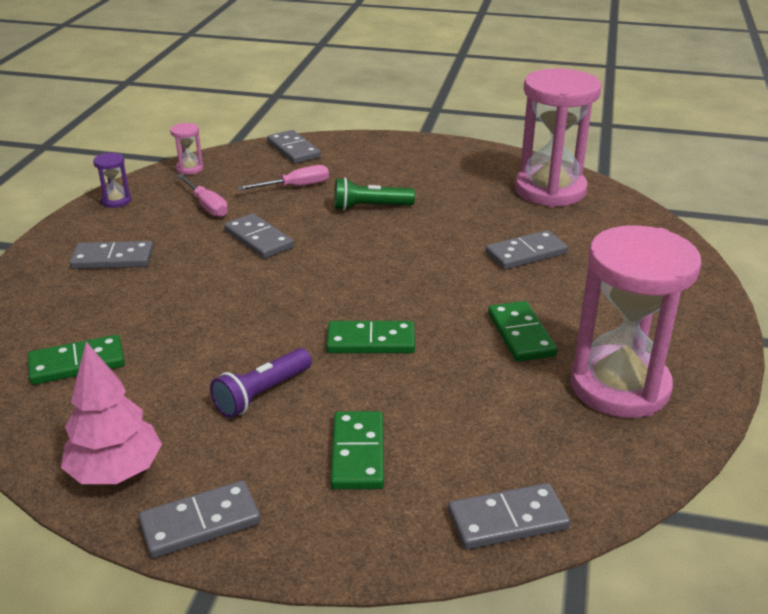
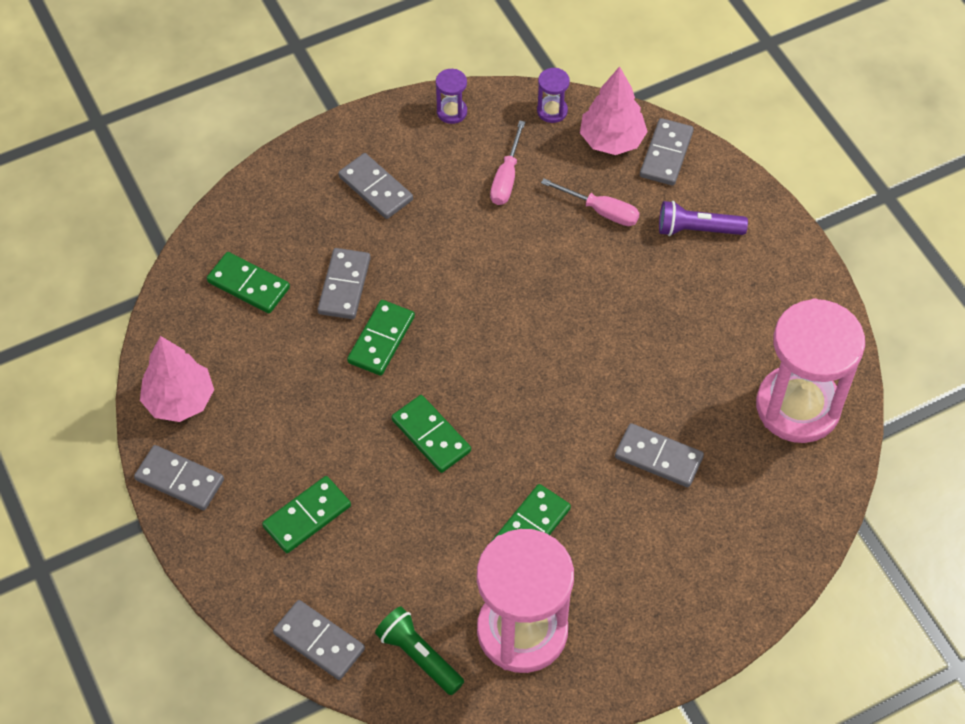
camera: 50 degrees right, 25 degrees up
(189, 169) = (552, 111): pink hourglass -> purple hourglass
(245, 321) = (381, 340): none -> green domino
(250, 161) = (612, 140): none -> pink tree
(258, 239) = (493, 255): grey domino -> grey domino (344, 286)
(262, 394) = (315, 416): purple flashlight -> purple flashlight (697, 229)
(370, 207) = (622, 292): green flashlight -> green flashlight (419, 656)

